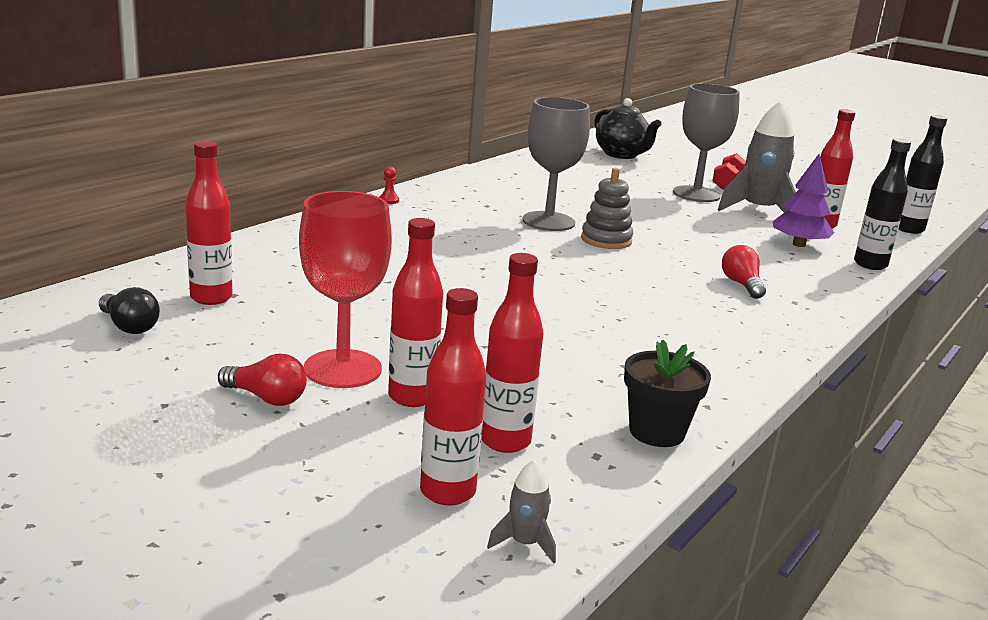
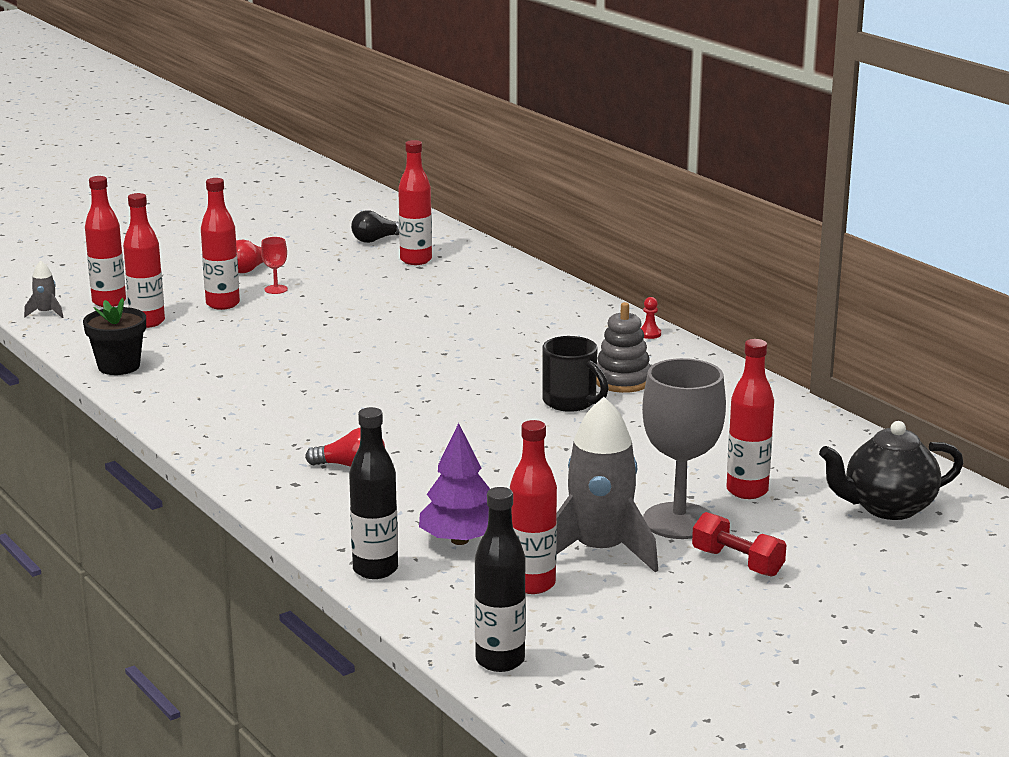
camera: 110 degrees right, 0 degrees up
(342, 369) = (276, 289): red goblet -> red goblet, size x0.42
(548, 221) = (571, 402): grey goblet -> black mug
(606, 240) = (504, 422): grey stacking toy -> grey stacking toy (622, 381)
(637, 180) = (747, 491): none -> red bottle

